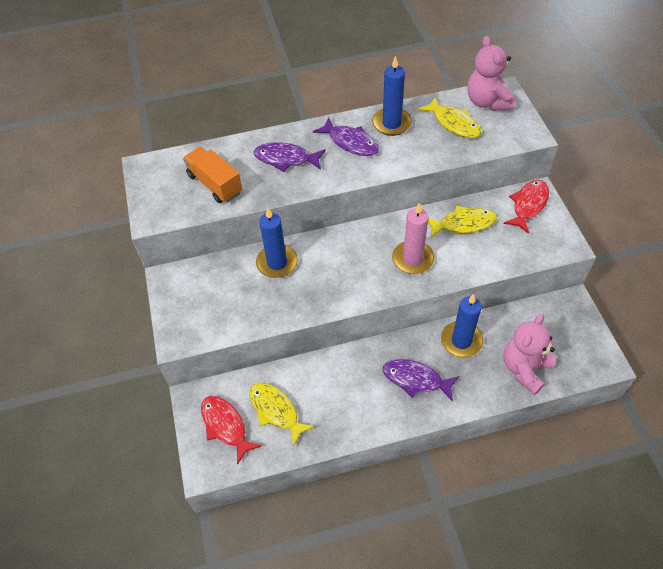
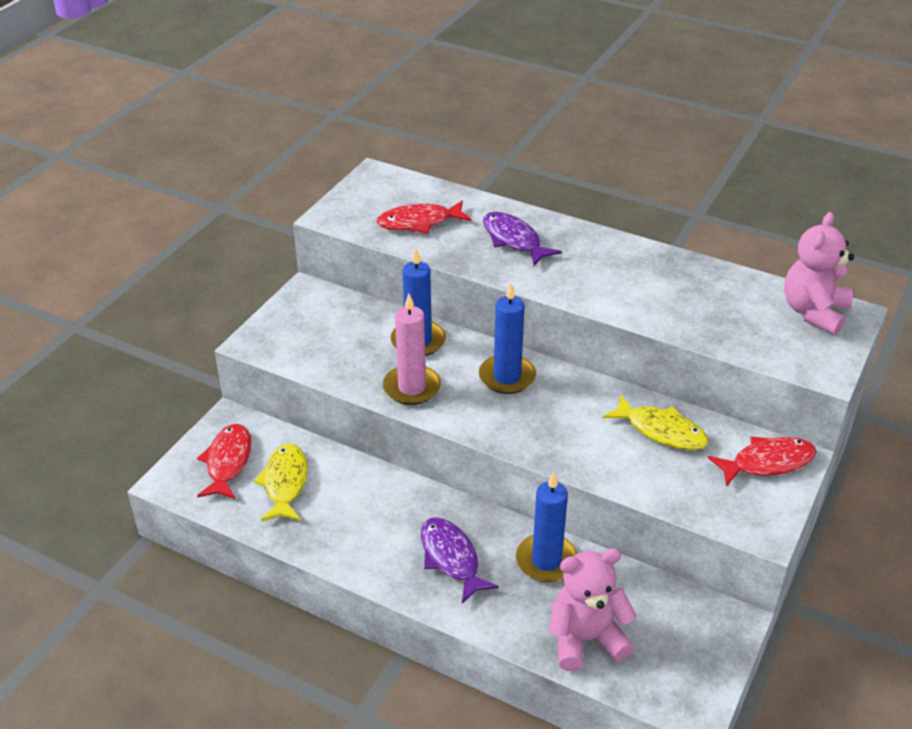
camera: 40 degrees right, 15 degrees down
(215, 184) = (419, 222): orange truck -> red fish
(350, 142) = (599, 263): purple fish -> none
(391, 123) = (668, 271): blue candle -> blue candle (507, 377)
(412, 259) = (559, 425): pink candle -> pink candle (412, 387)
(453, 123) = (742, 309): yellow fish -> none

